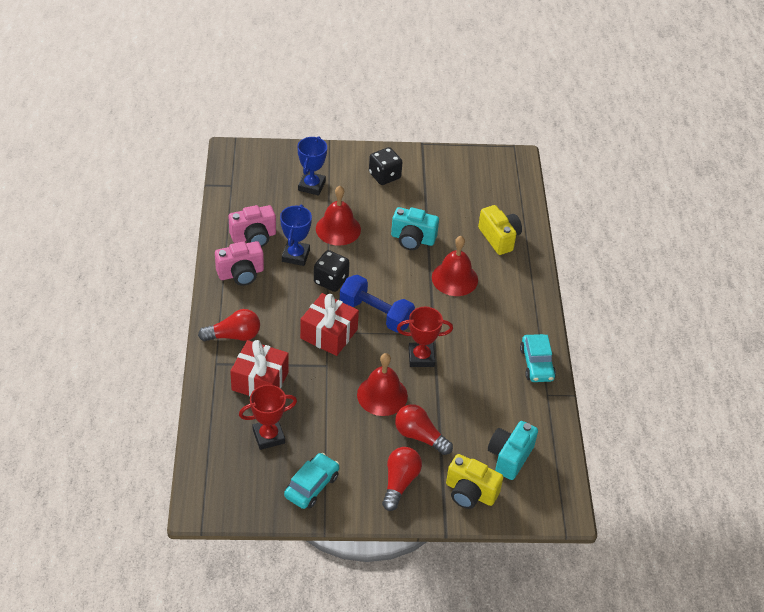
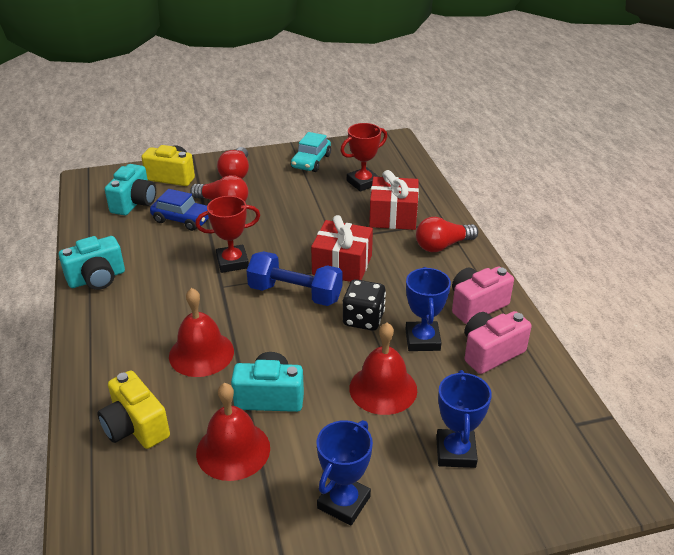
camera: 170 degrees right, 10 degrees down
(382, 395) = (267, 225): red bell -> red bell (233, 450)
(384, 176) = (344, 502): black dice -> blue trophy
(462, 421) = (182, 219): none -> blue car
(536, 364) = (97, 278): turquoise car -> turquoise camera

